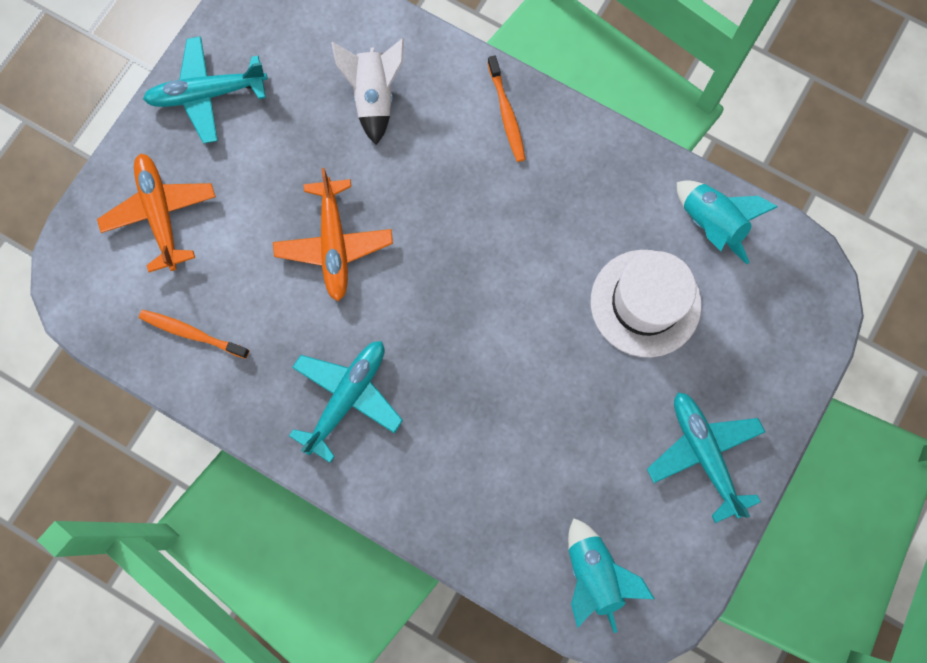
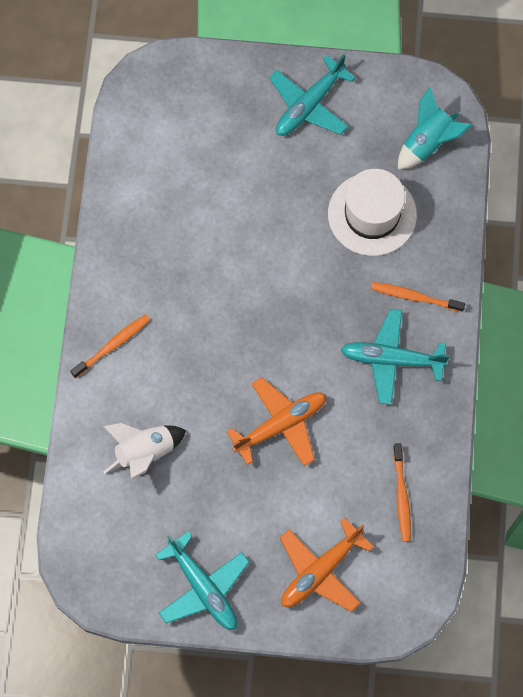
camera: 115 degrees left, 5 degrees down
(407, 460) = (415, 297): none -> orange toothbrush
(645, 303) = (218, 184): white hat -> white hat (372, 214)
(711, 224) = (135, 163): turquoise rocket -> none

